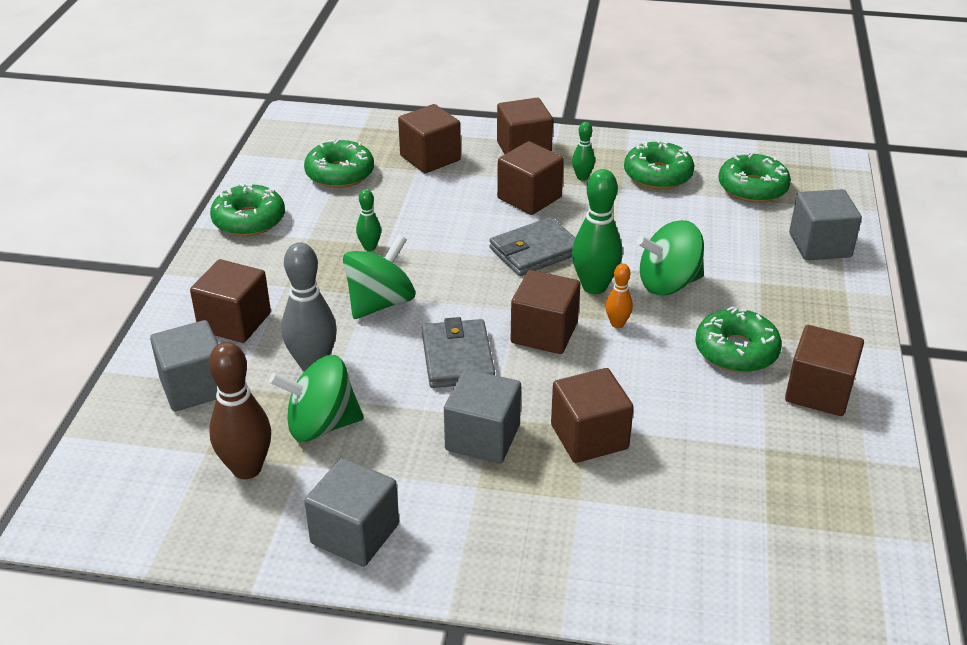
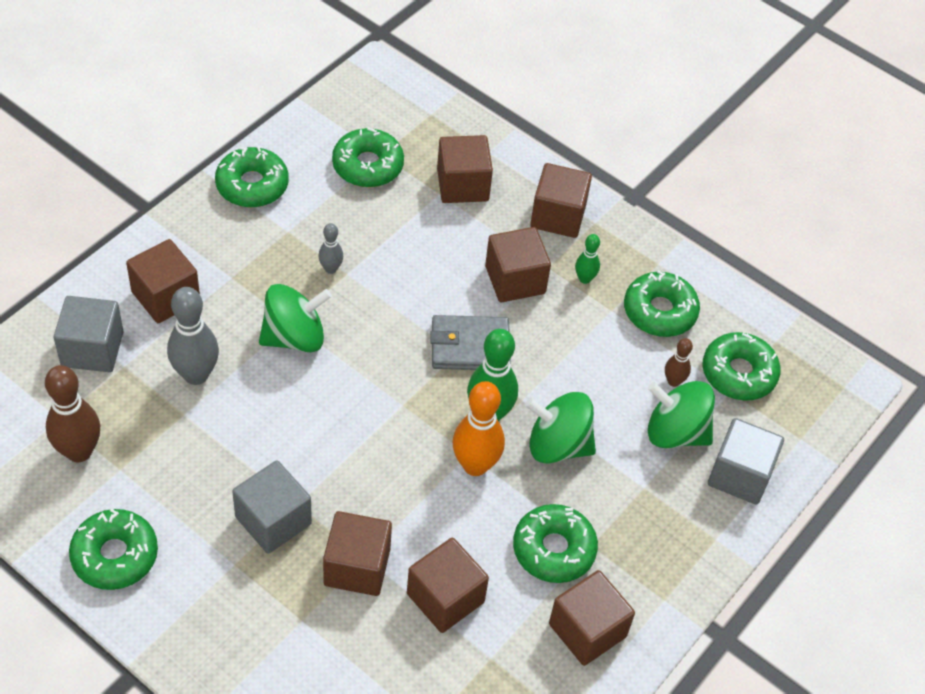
camera: 25 degrees right, 15 degrees up
(321, 425) = (160, 439): green spinning top -> green spinning top (675, 432)
(355, 533) = (115, 555): grey cube -> green donut
(369, 247) = (331, 269): green bowling pin -> grey bowling pin
(457, 358) = (314, 429): grey wallet -> none
(544, 333) = (405, 441): brown cube -> brown cube (445, 598)
(617, 324) = (475, 465): orange bowling pin -> orange bowling pin, size x1.91
(712, 210) = (673, 381): none -> brown bowling pin

